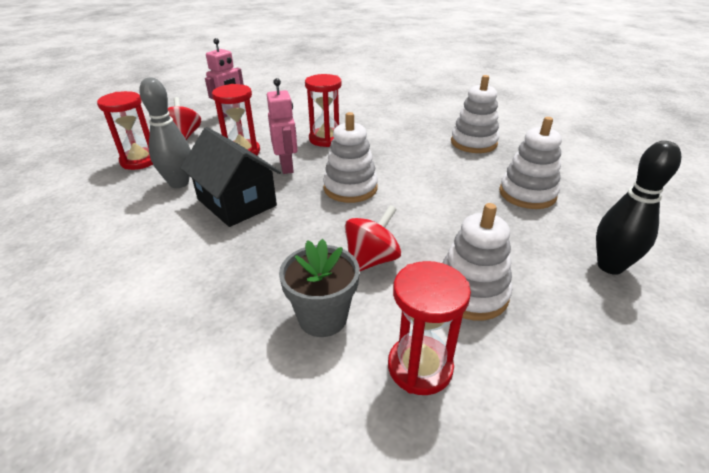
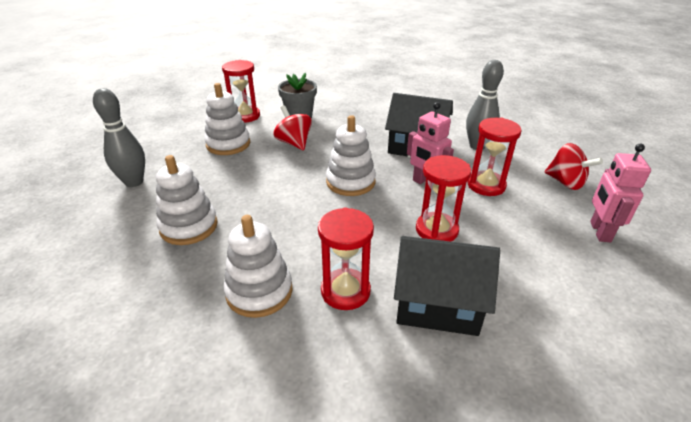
camera: 150 degrees right, 0 degrees up
(140, 161) = (541, 151): red hourglass -> red hourglass (345, 291)
(371, 115) = (437, 304): none -> black house
(371, 260) = (294, 143): red spinning top -> red spinning top turned 135 degrees clockwise
(610, 266) = (134, 182): black bowling pin -> grey bowling pin

